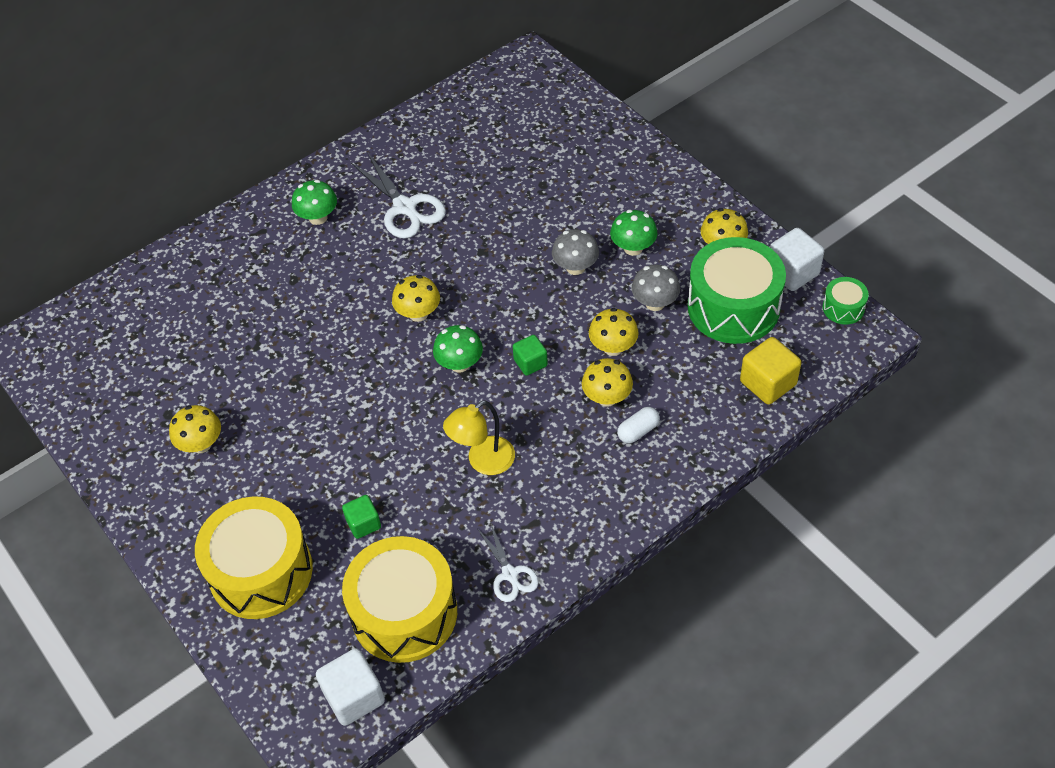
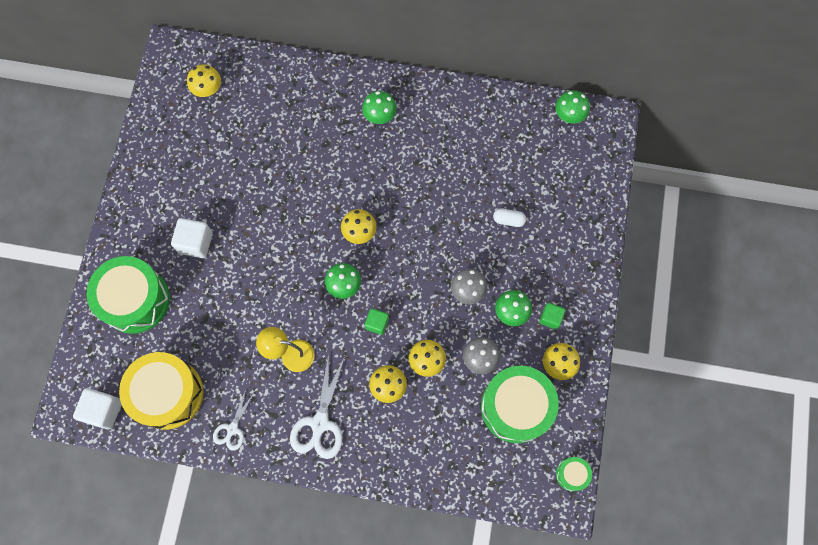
camera: 45 degrees right, 20 degrees up
(201, 444) = (183, 198): yellow mushroom -> yellow mushroom (207, 89)
(261, 571) = (135, 300): yellow drum -> green drum
(363, 524) = (203, 326): green cube -> green cube (550, 318)
(405, 208) = (428, 156): white scissors -> white scissors (320, 423)
(488, 82) = (569, 115): none -> green mushroom
(638, 431) = (379, 422): white capsule -> white capsule (508, 220)
(768, 383) = (475, 471): yellow cube -> none
(792, 272) = (574, 422): white cube -> white cube (195, 243)

